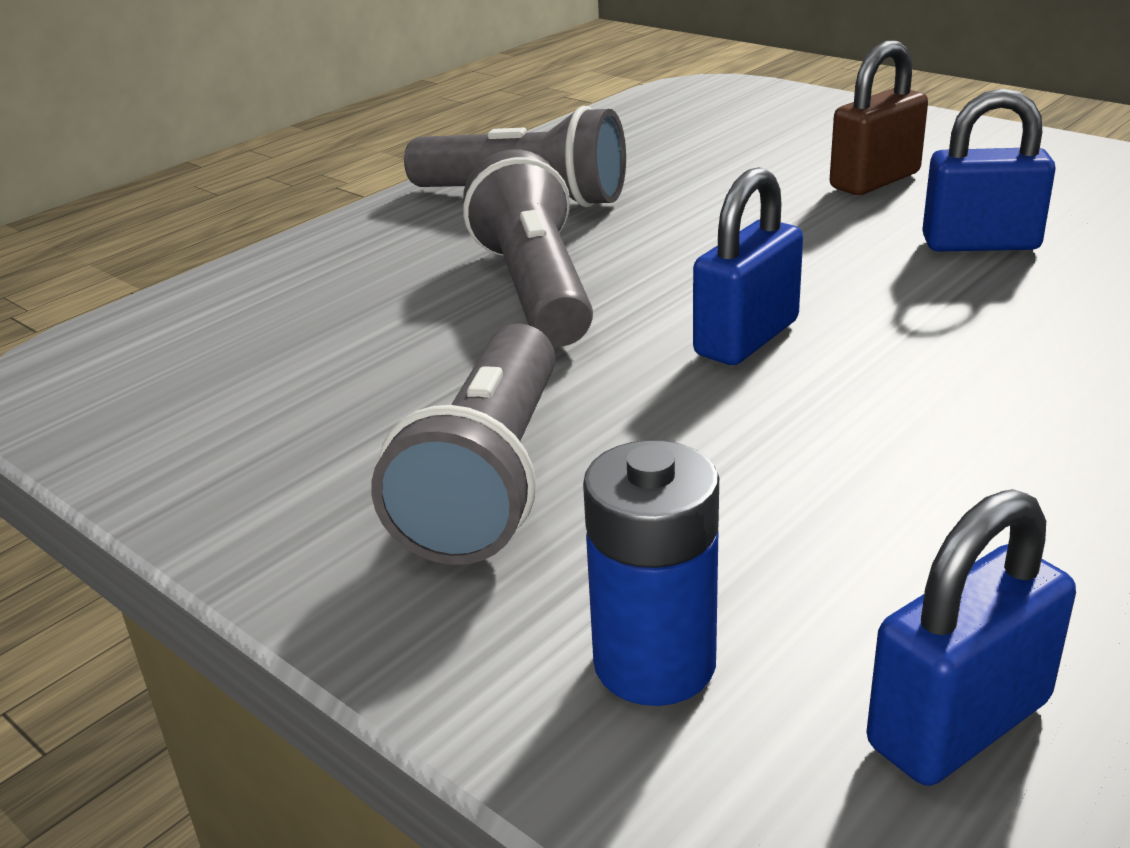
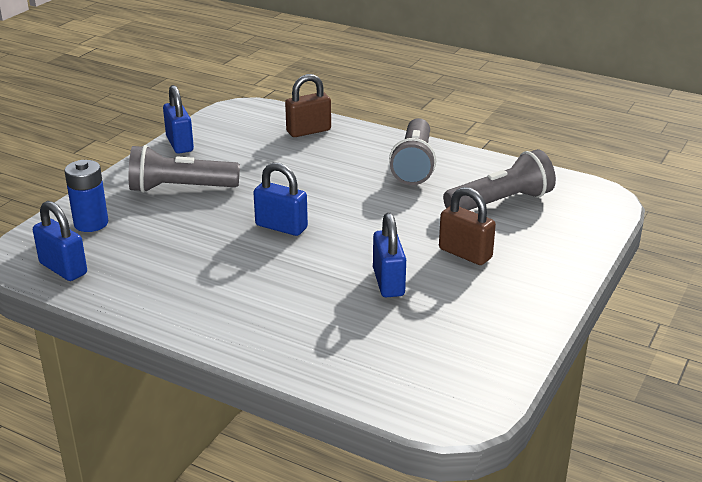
camera: 75 degrees right, 0 degrees up
(197, 478) = (179, 144): none -> blue padlock
(283, 290) = (308, 131): none -> brown padlock
(534, 289) = (318, 179): grey flashlight -> grey flashlight (500, 202)

